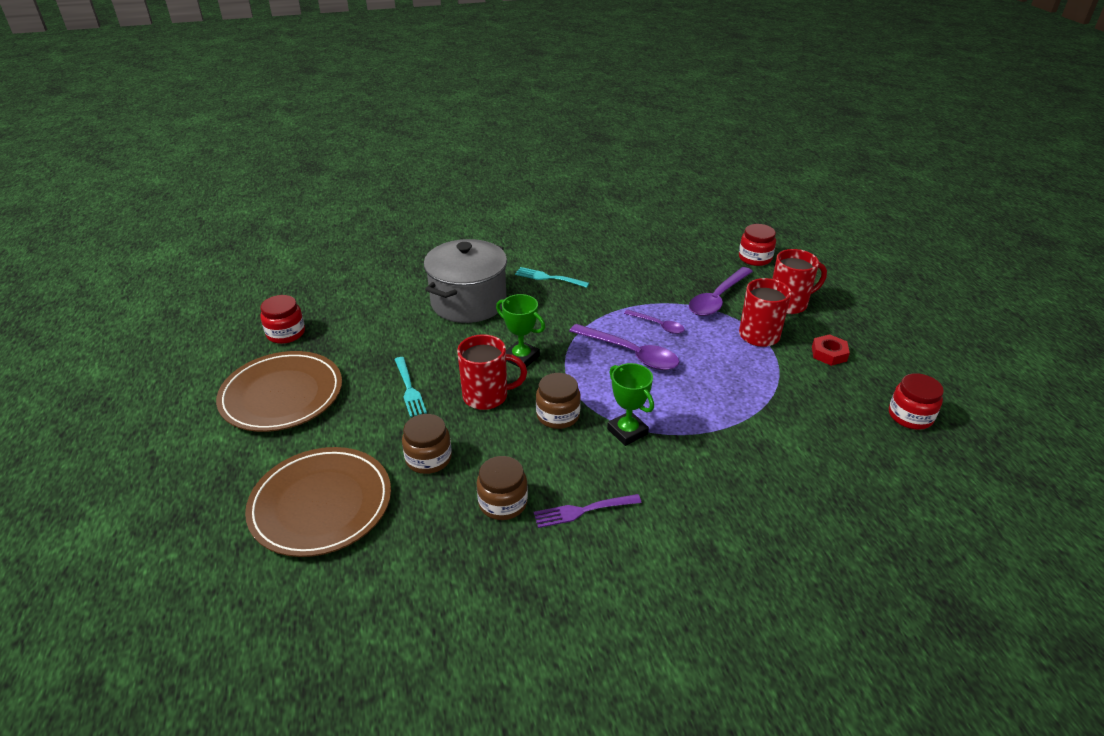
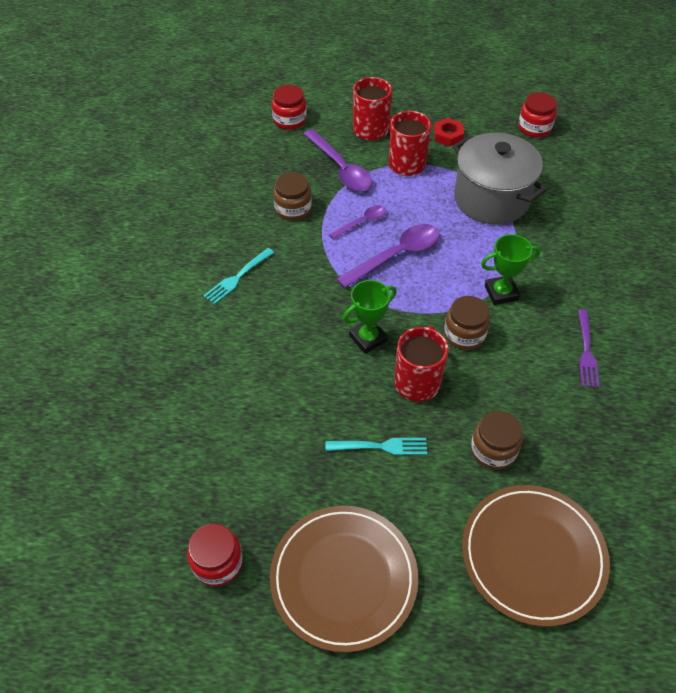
camera: 70 degrees left, 15 degrees up
(468, 302) = (247, 359): grey pot -> grey pot (491, 199)
(503, 503) = (565, 404): brown jar -> brown jar (293, 209)

